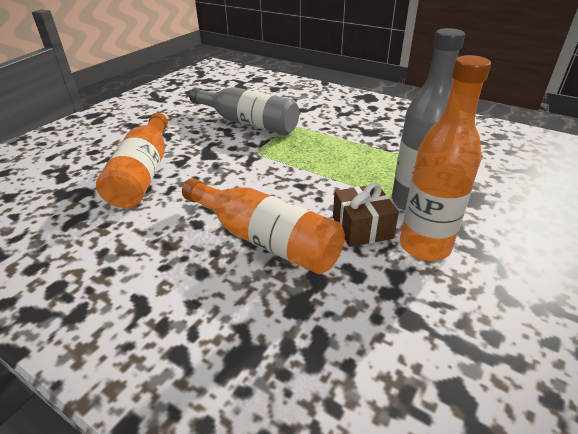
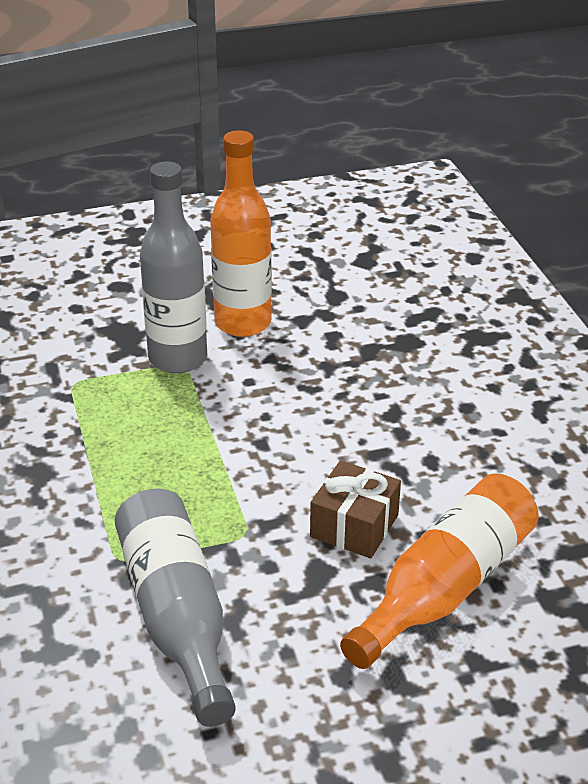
camera: 140 degrees left, 0 degrees up
(265, 239) = (376, 404): orange bottle -> none
(362, 227) = (269, 364): brown gift -> brown gift (354, 526)

